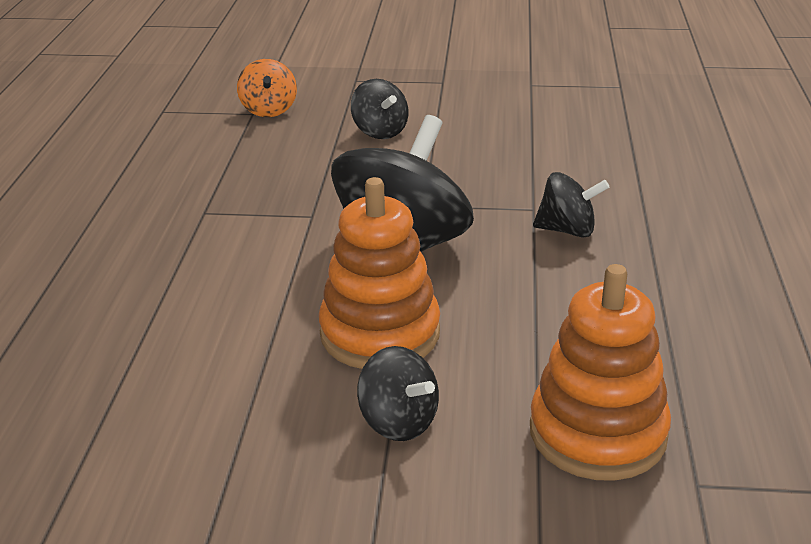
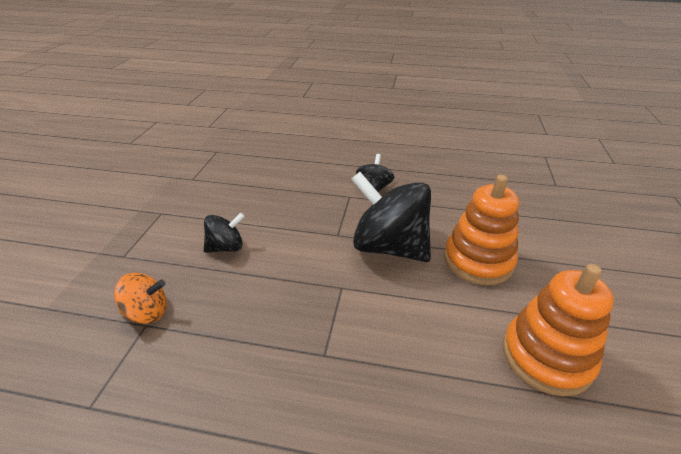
camera: 85 degrees left, 5 degrees up
(398, 422) = (551, 258): black spinning top -> none
(597, 433) = (535, 202): orange stacking toy -> orange stacking toy (546, 357)

